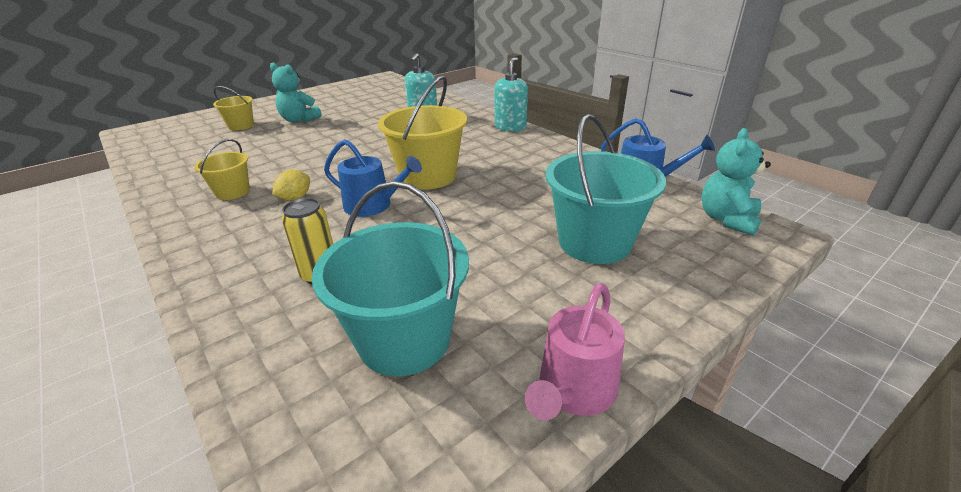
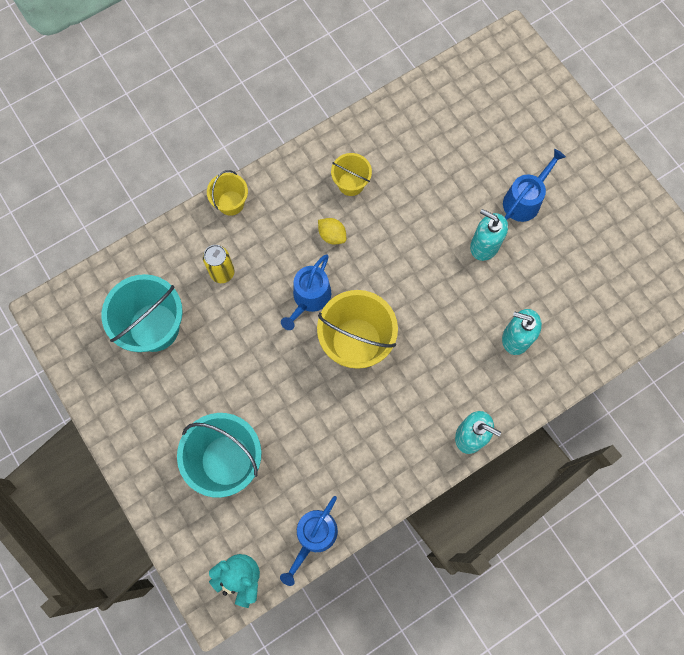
camera: 95 degrees right, 40 degrees up
(241, 126) = (513, 143): yellow bucket -> yellow bucket (231, 203)
(299, 120) = (524, 200): turquoise teddy bear -> blue watering can
(336, 131) = (484, 246): none -> turquoise soap dispenser
(574, 390) = (103, 410): pink watering can -> none

